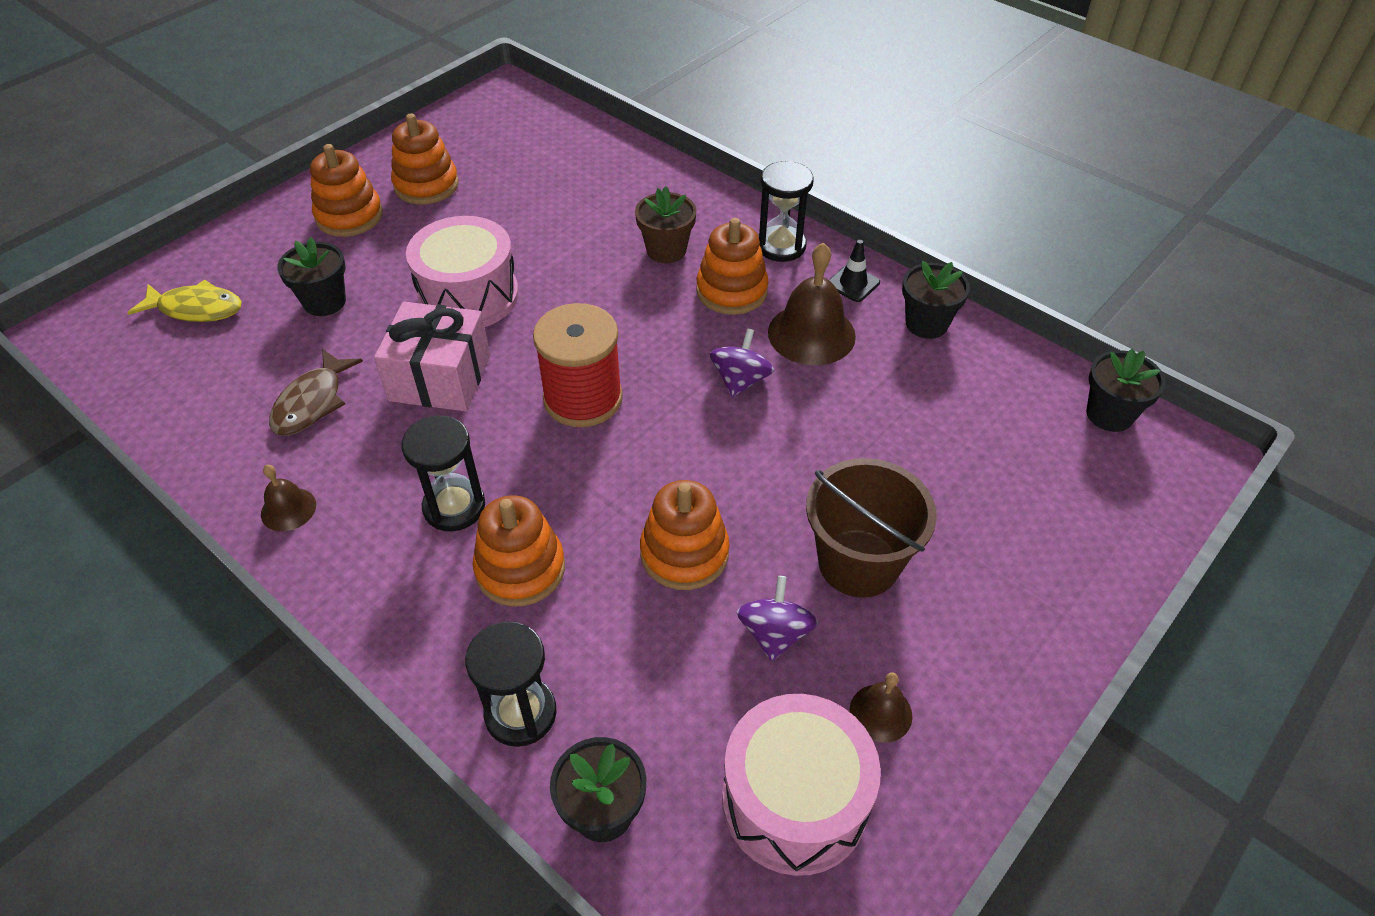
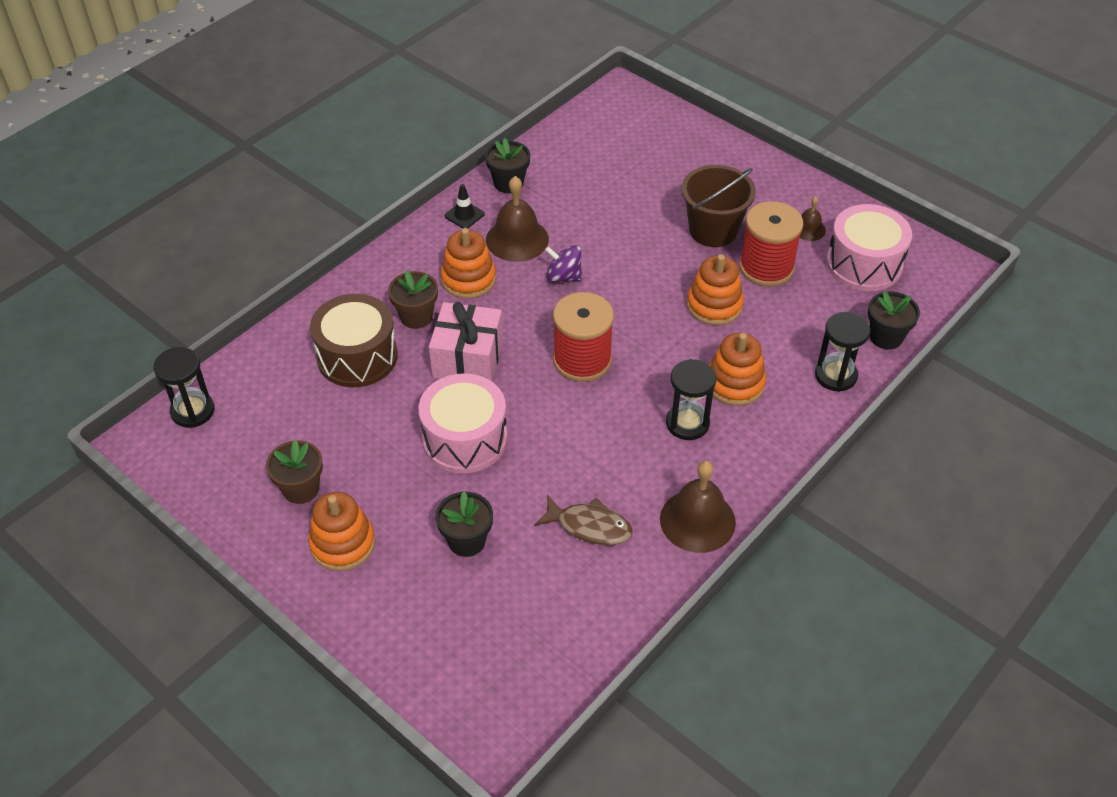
camera: 90 degrees left, 0 degrees up
(196, 309) = (471, 641): yellow fish -> none
(288, 509) = (697, 520): brown bell -> brown bell, size x1.87
(426, 185) = (301, 489): orange stacking toy -> brown flower pot
(440, 378) = (561, 446): pink gift -> pink gift (468, 359)
(605, 210) = (357, 356): none -> brown drum
(774, 633) = (766, 267): purple spinning top -> red spool
(781, 246) = (417, 250): black hourglass -> black hourglass (192, 411)
(1109, 414) = (591, 117): black flower pot -> none

